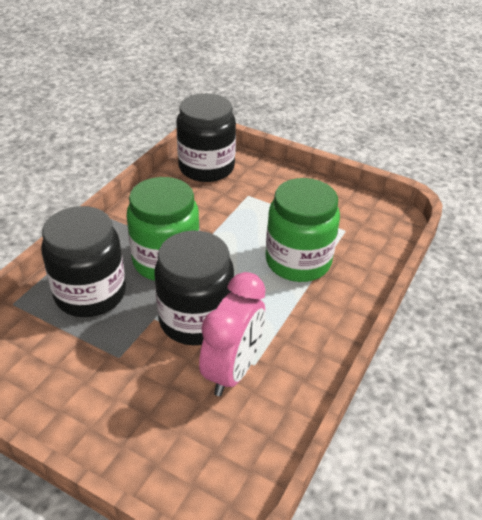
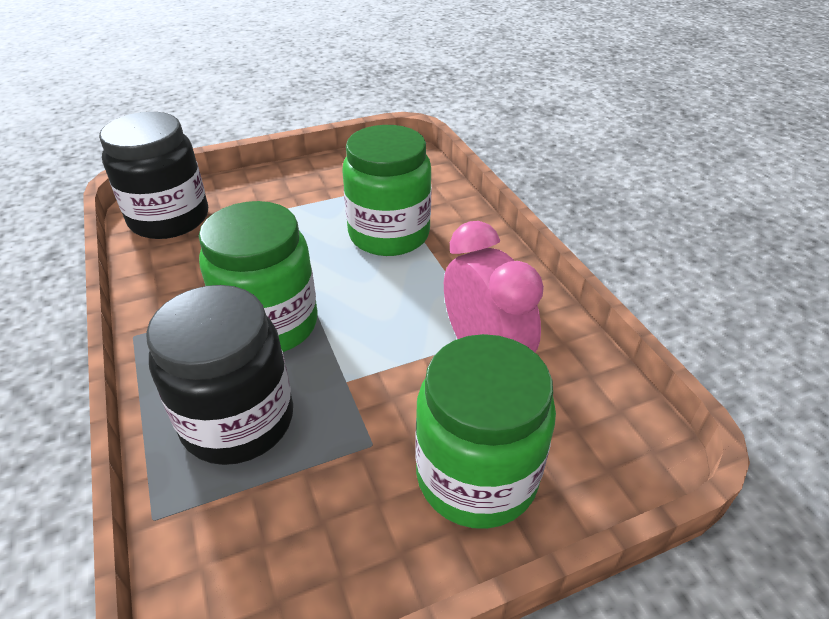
camera: 50 degrees left, 0 degrees up
(133, 417) = (476, 476): none -> green jar
(195, 320) = (385, 347): black jar -> none

